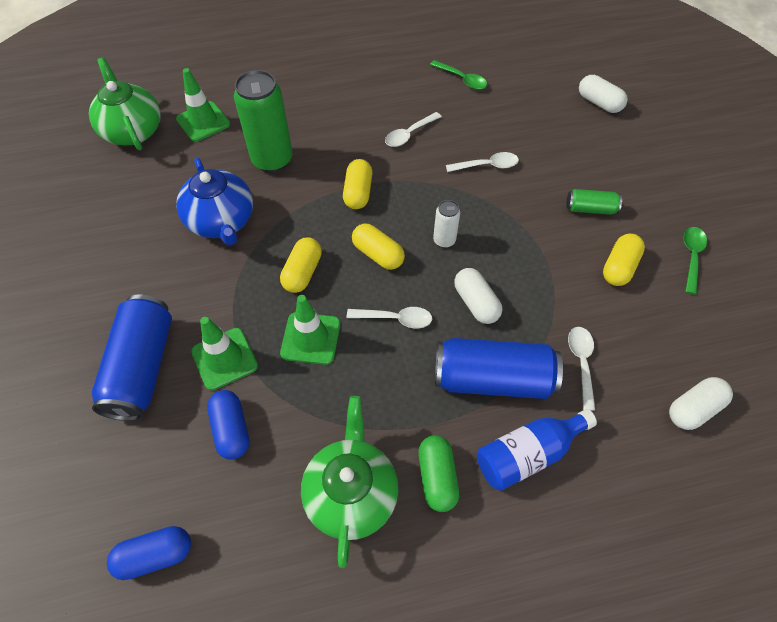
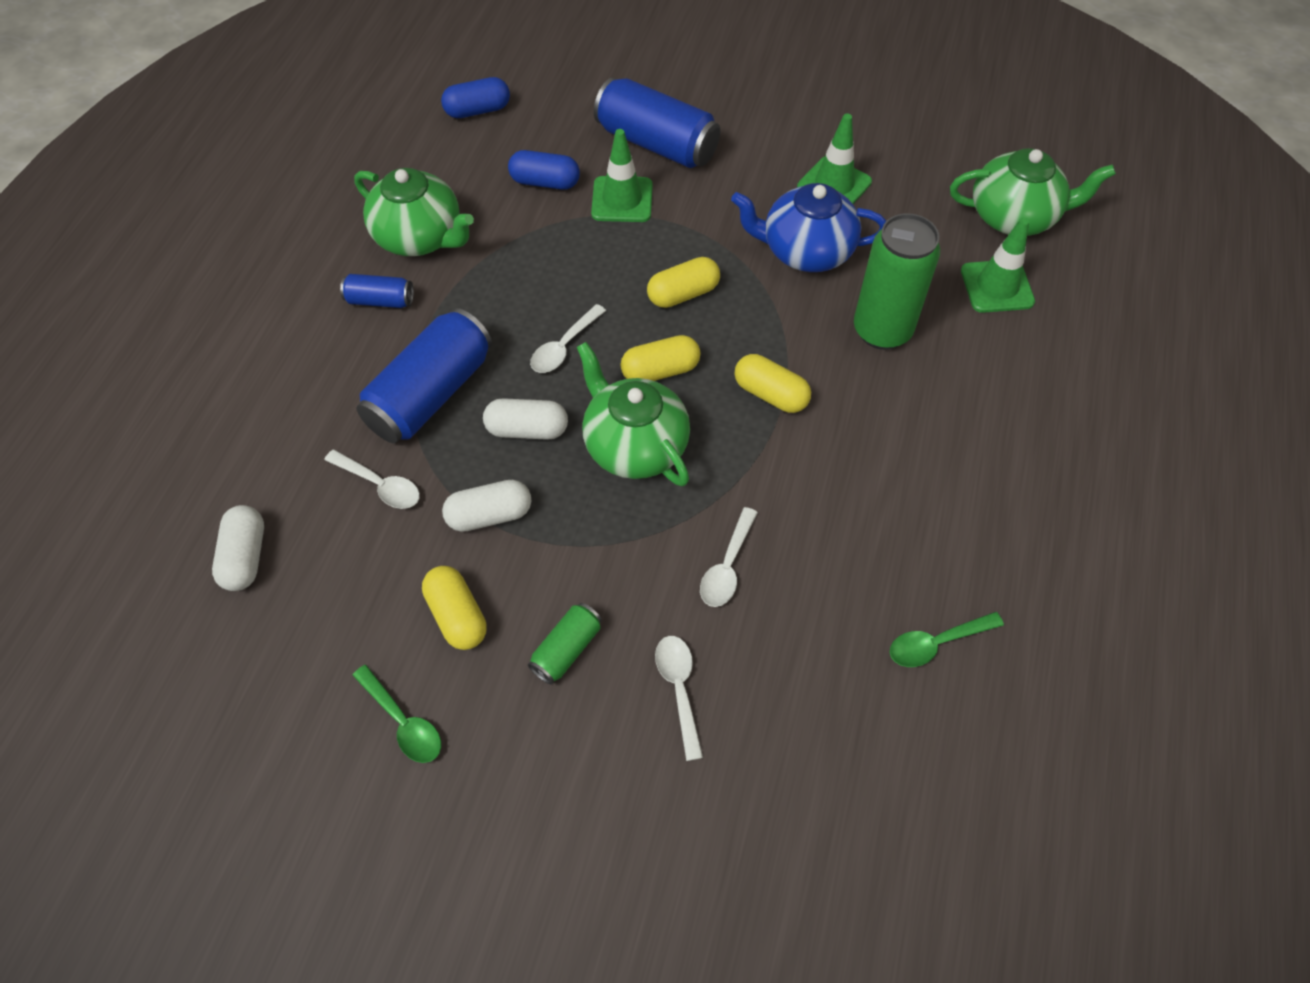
camera: 120 degrees right, 0 degrees up
(155, 555) = (478, 110): blue capsule -> blue capsule turned 60 degrees clockwise
(302, 272) = (683, 294): yellow capsule -> yellow capsule turned 75 degrees counterclockwise
(310, 338) = (595, 269): green traffic cone -> green traffic cone (834, 185)
(409, 134) = (846, 502): white spoon -> white spoon (679, 689)
(437, 477) = (380, 300): green capsule -> blue can
(444, 240) = (634, 446): white can -> green teapot
(528, 454) = (338, 379): blue bottle -> none
(599, 103) = (765, 830): white capsule -> white capsule (489, 515)

